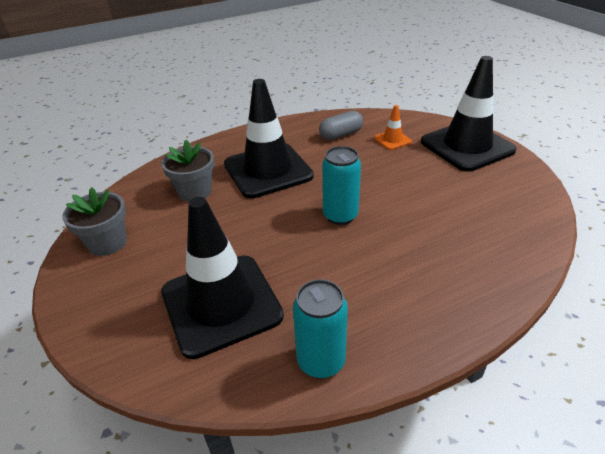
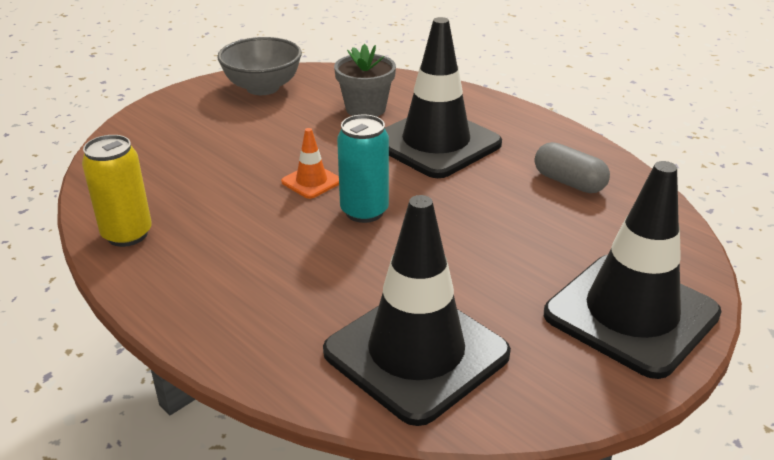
camera: 70 degrees right, 5 degrees down
(107, 243) = (263, 88): grey flower pot -> grey bowl
(221, 304) = (193, 165): black traffic cone -> black traffic cone (416, 353)
(321, 361) = (127, 234): turquoise can -> yellow can
(392, 140) = (590, 231): orange traffic cone -> orange traffic cone (311, 182)

